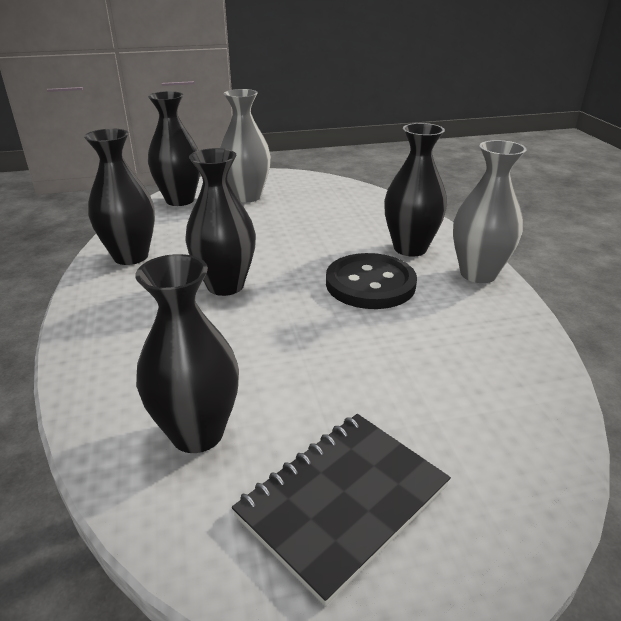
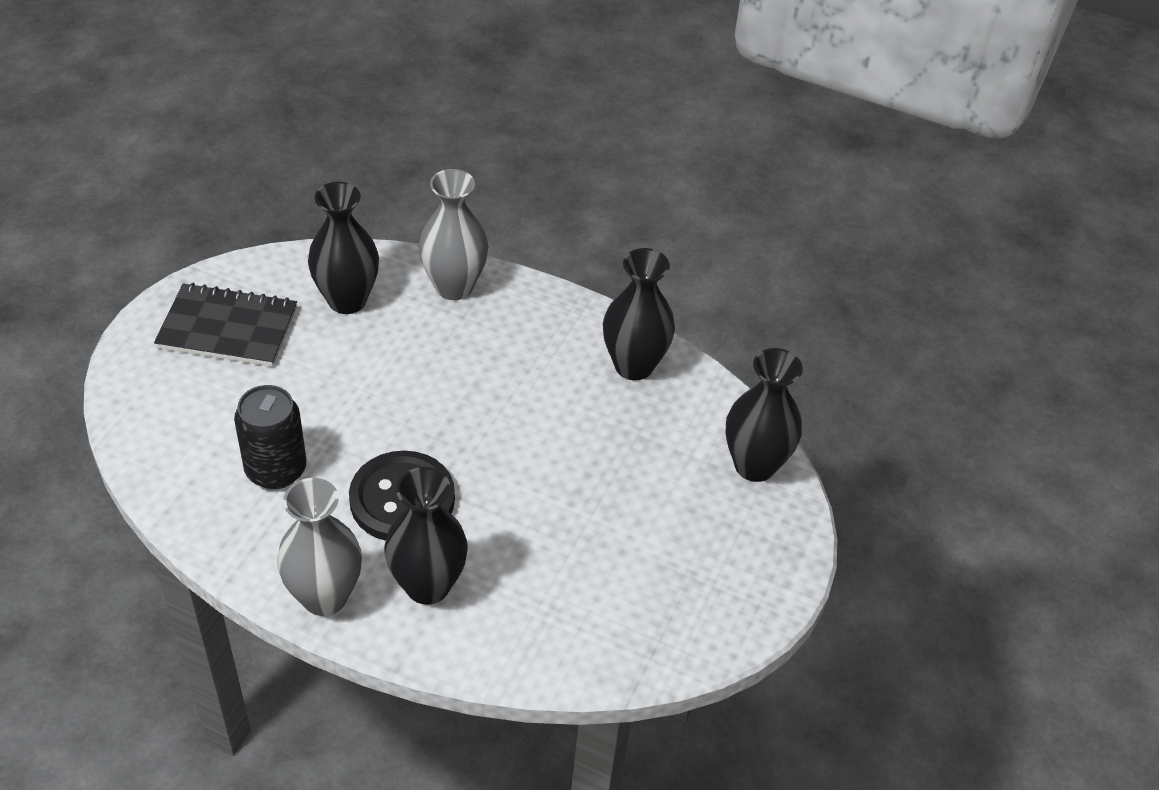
camera: 125 degrees right, 15 degrees up
(225, 285) = (508, 401): black vase -> none
(247, 196) = (709, 533): grey vase -> grey vase (454, 287)
(343, 501) = (228, 328): black notebook -> black notebook turned 75 degrees counterclockwise
(437, 348) = (276, 470): none -> black can

